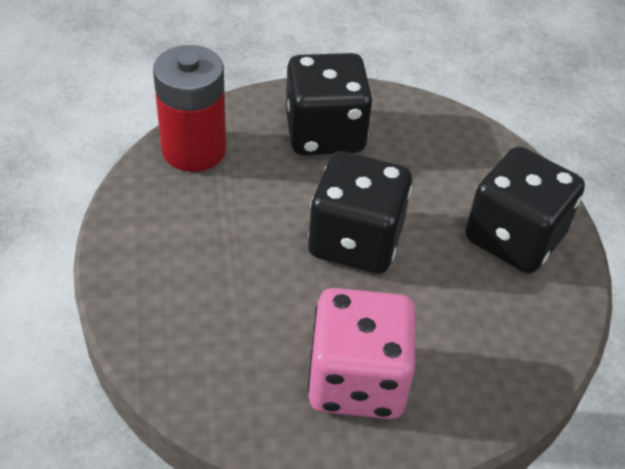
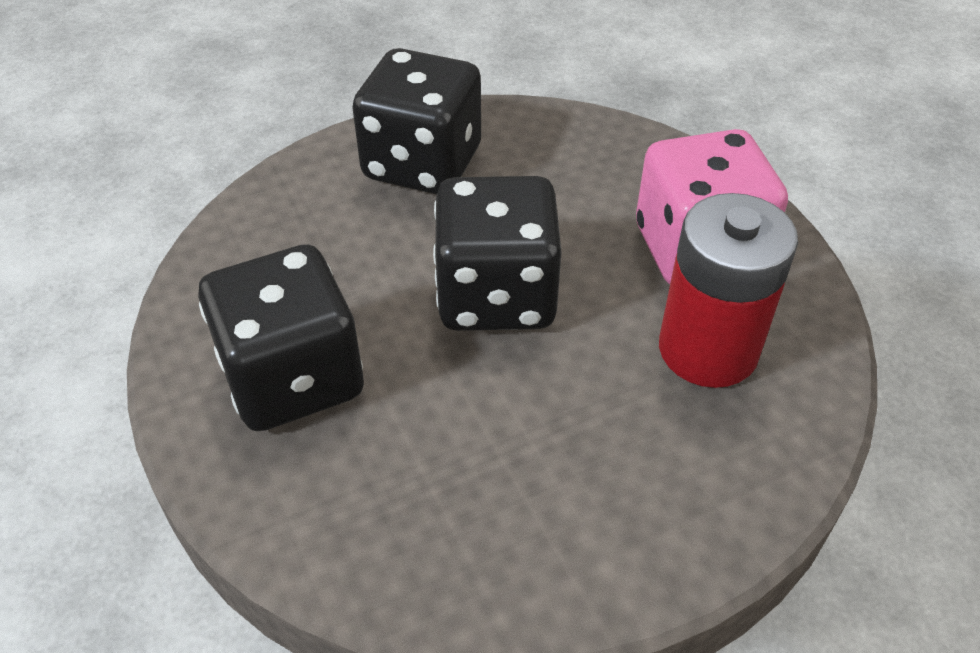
camera: 105 degrees left, 0 degrees up
(194, 150) = (393, 544): red battery -> red battery (708, 349)

